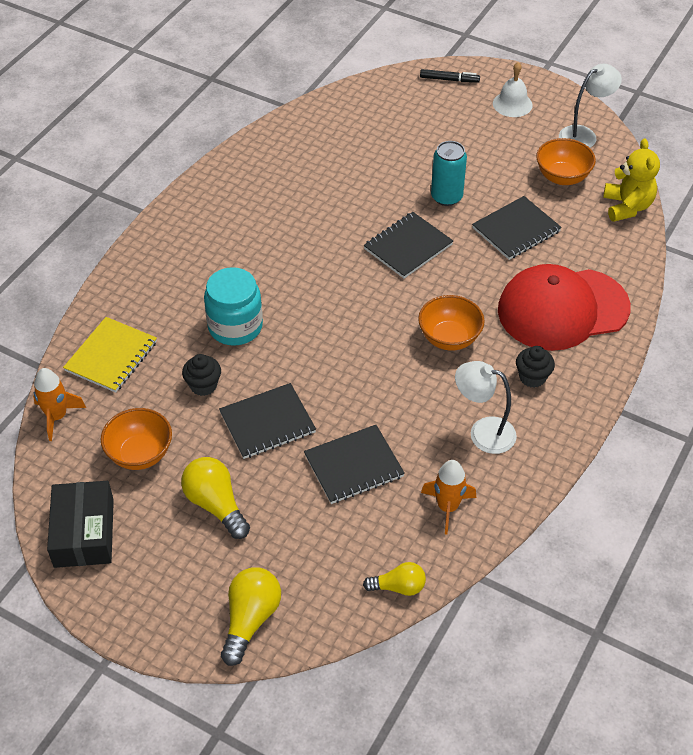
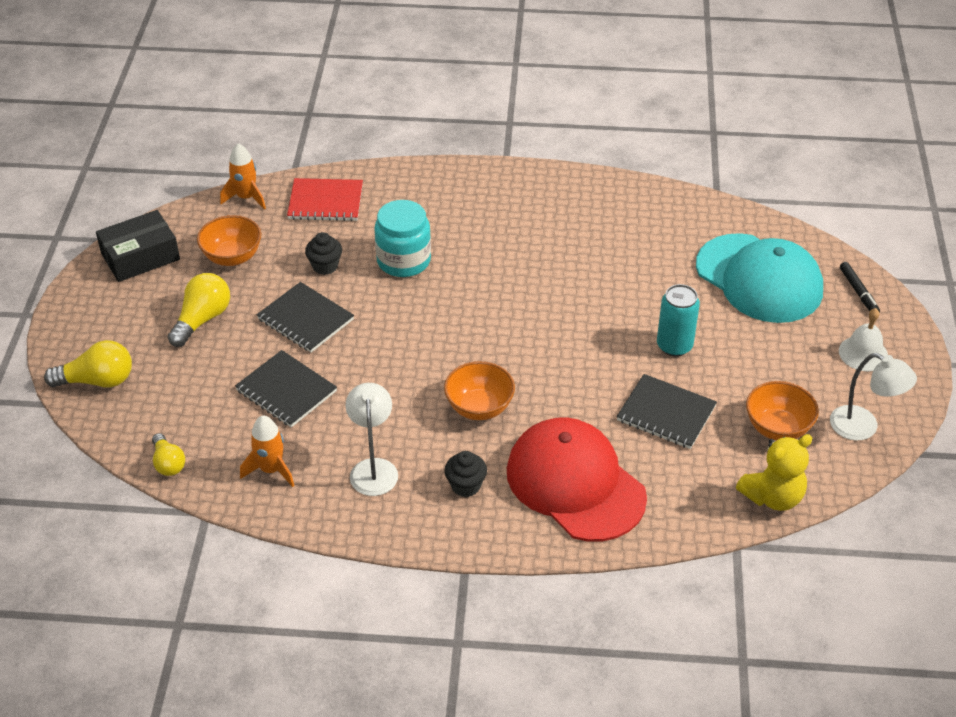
camera: 65 degrees right, 5 degrees down
(111, 356) = (325, 202): yellow notebook -> red notebook
(402, 123) = (759, 279): none -> turquoise cap
(408, 247) = (582, 340): black notebook -> none

